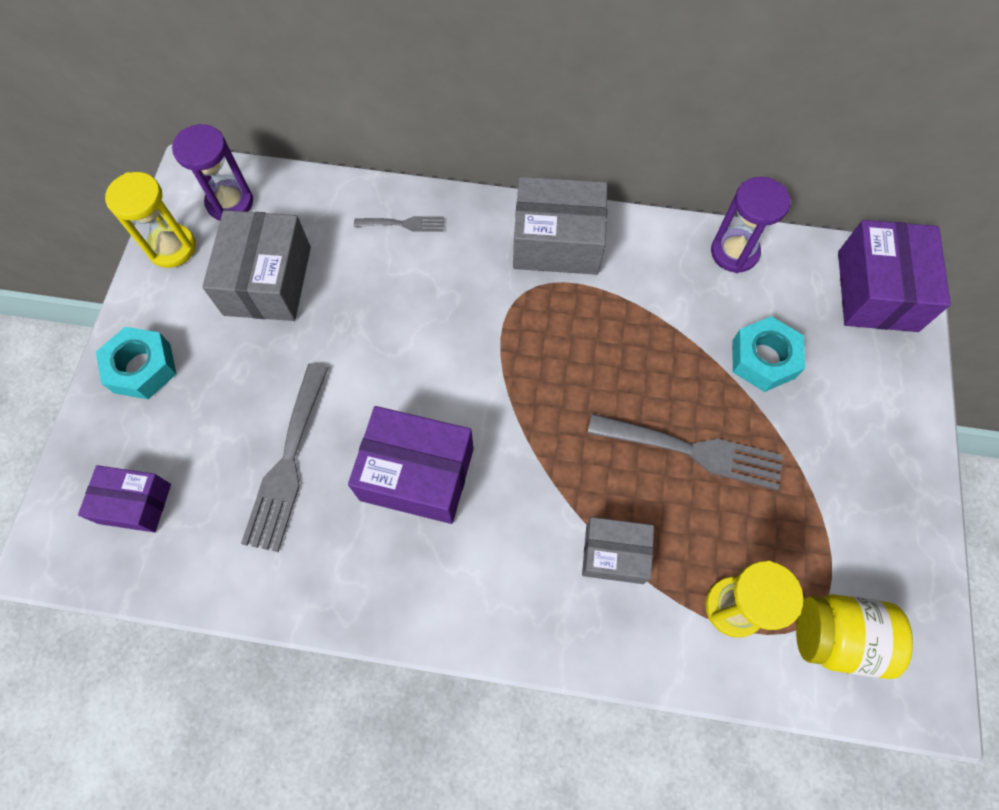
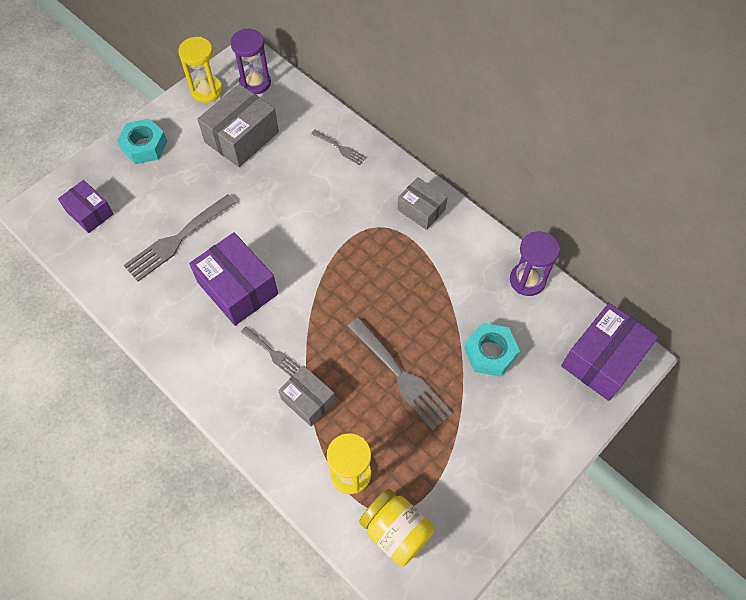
camera: 35 degrees right, 5 degrees down
(525, 526) = (272, 352): none -> grey fork
(557, 242) = (421, 210): grey box -> grey box, size x0.61

